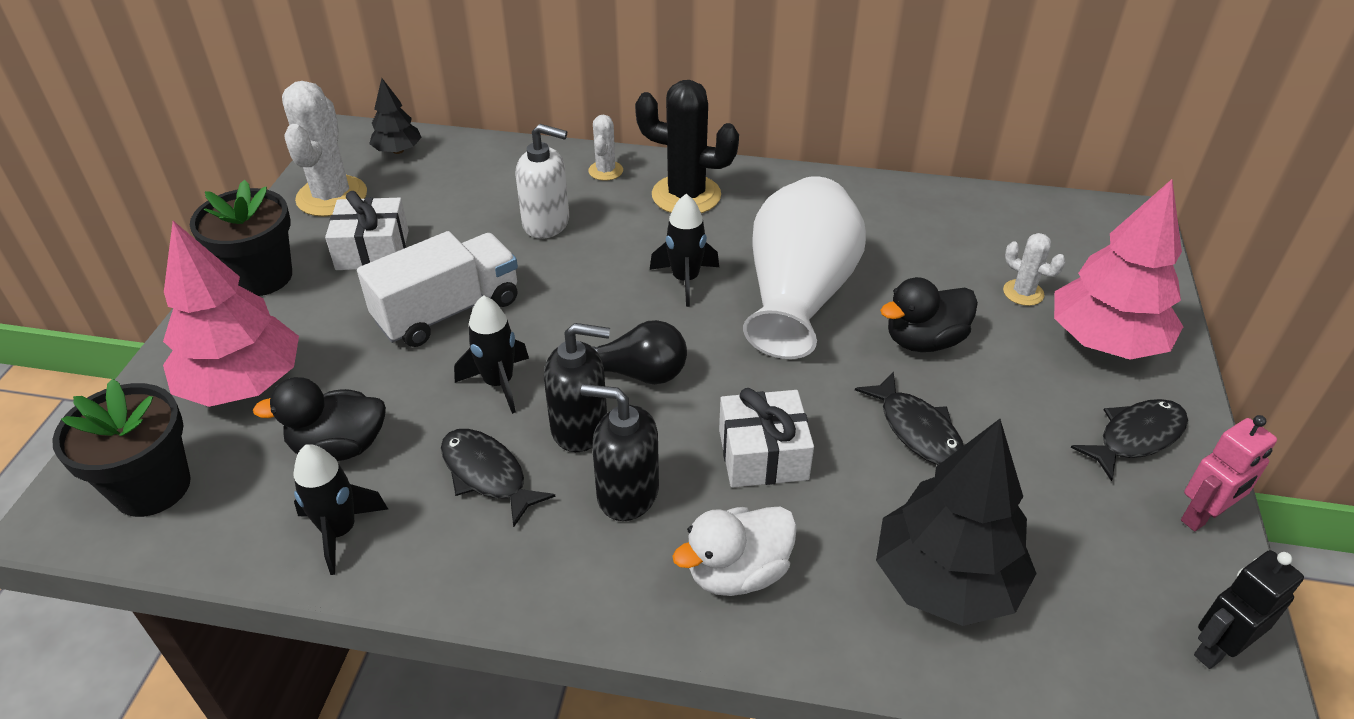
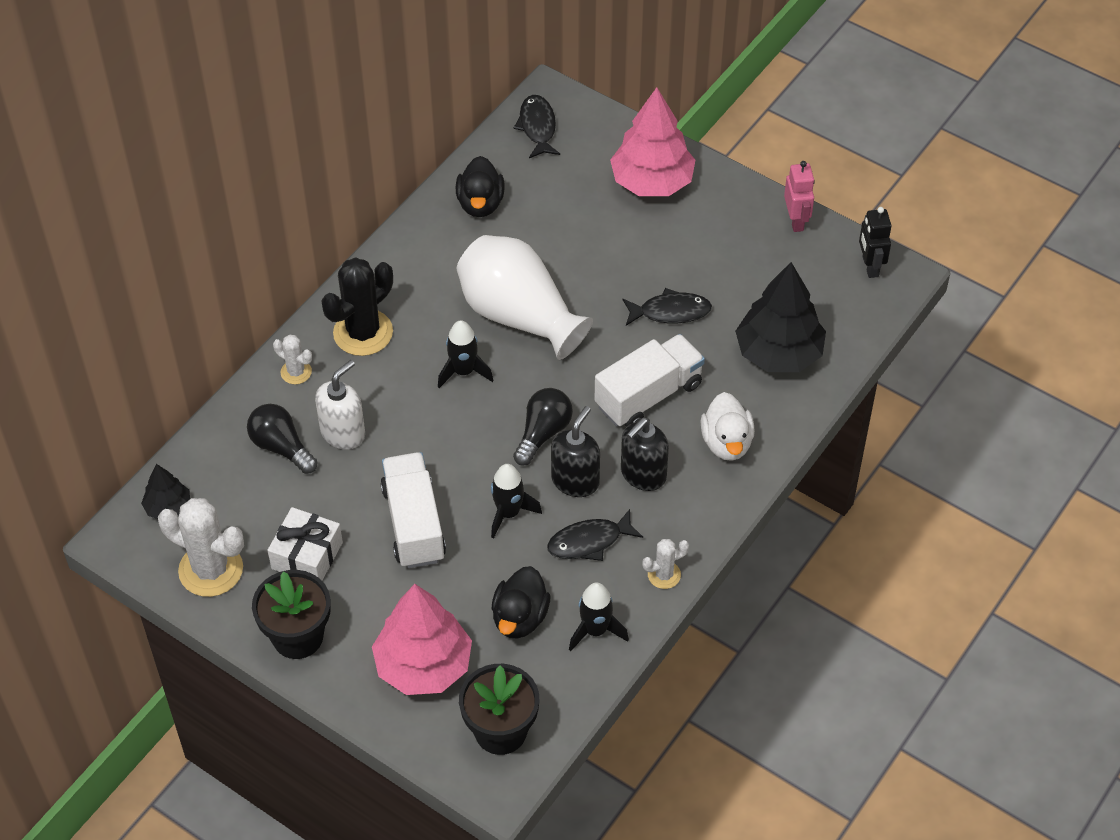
camera: 65 degrees left, 10 degrees up
(505, 191) = (281, 447): none -> black light bulb
(763, 454) = (648, 395): white gift -> white truck
(924, 341) = (600, 270): black duck -> black duck (480, 204)
(1023, 293) = (586, 196): white cactus -> white cactus (664, 575)
(1136, 437) = (731, 215): black fish -> black fish (537, 127)

